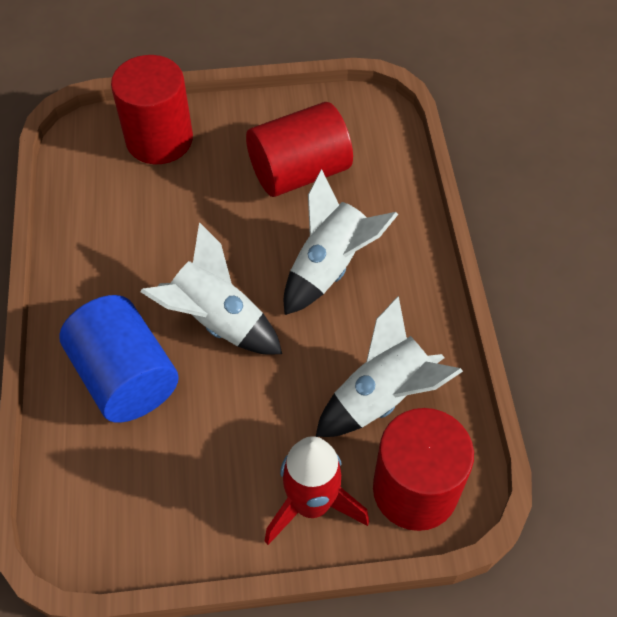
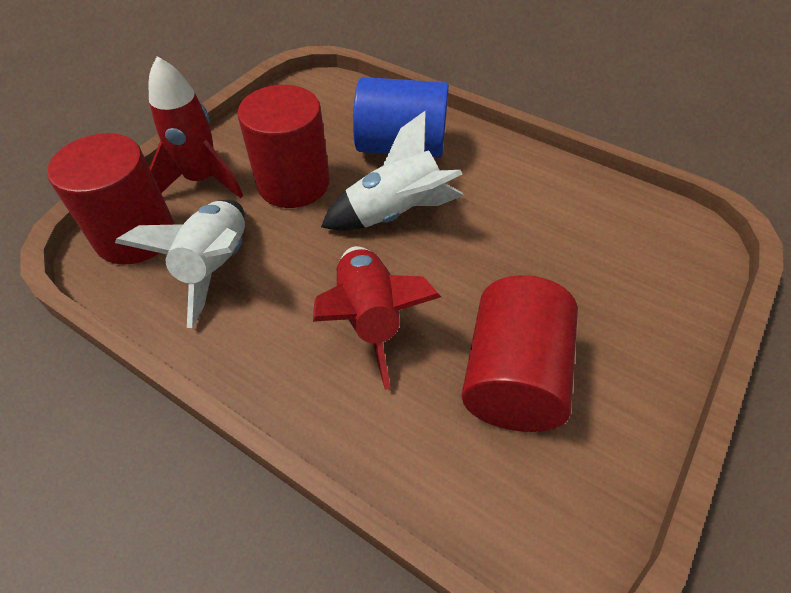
camera: 130 degrees right, 5 degrees down
(159, 139) = (653, 287): red cylinder -> red cylinder (293, 183)
(330, 266) = (369, 319): white rocket -> red rocket

